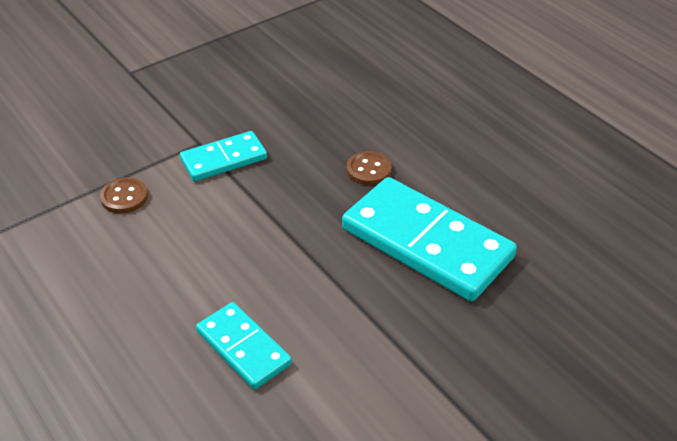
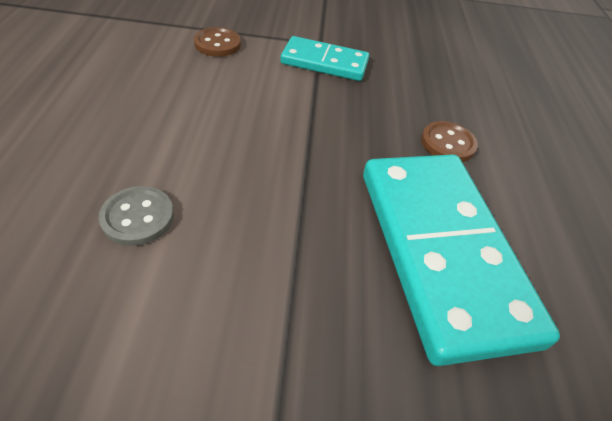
camera: 35 degrees right, 5 degrees up
(243, 348) = (138, 217): turquoise domino -> grey button

